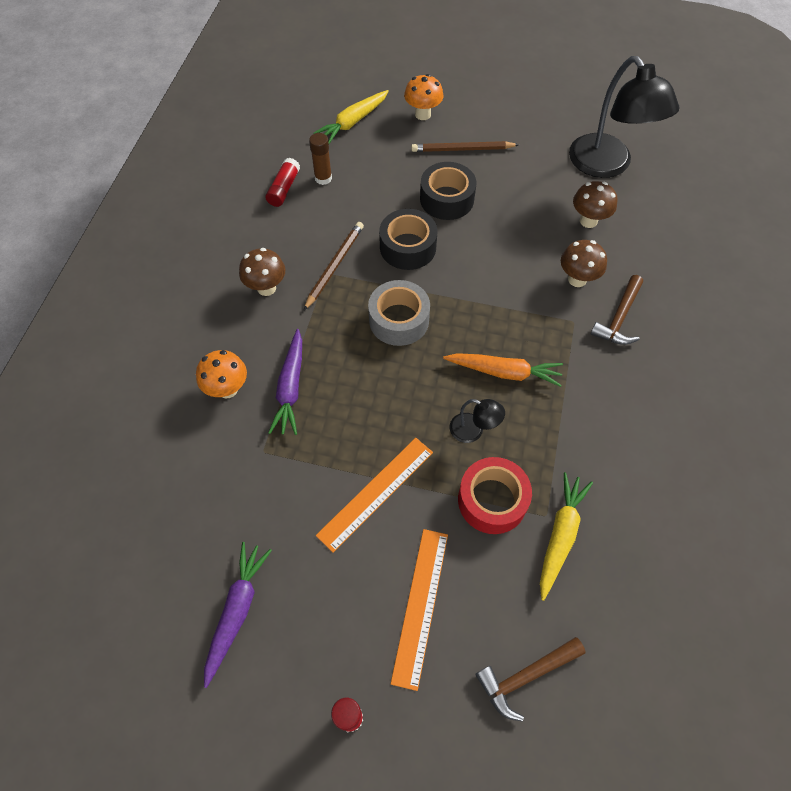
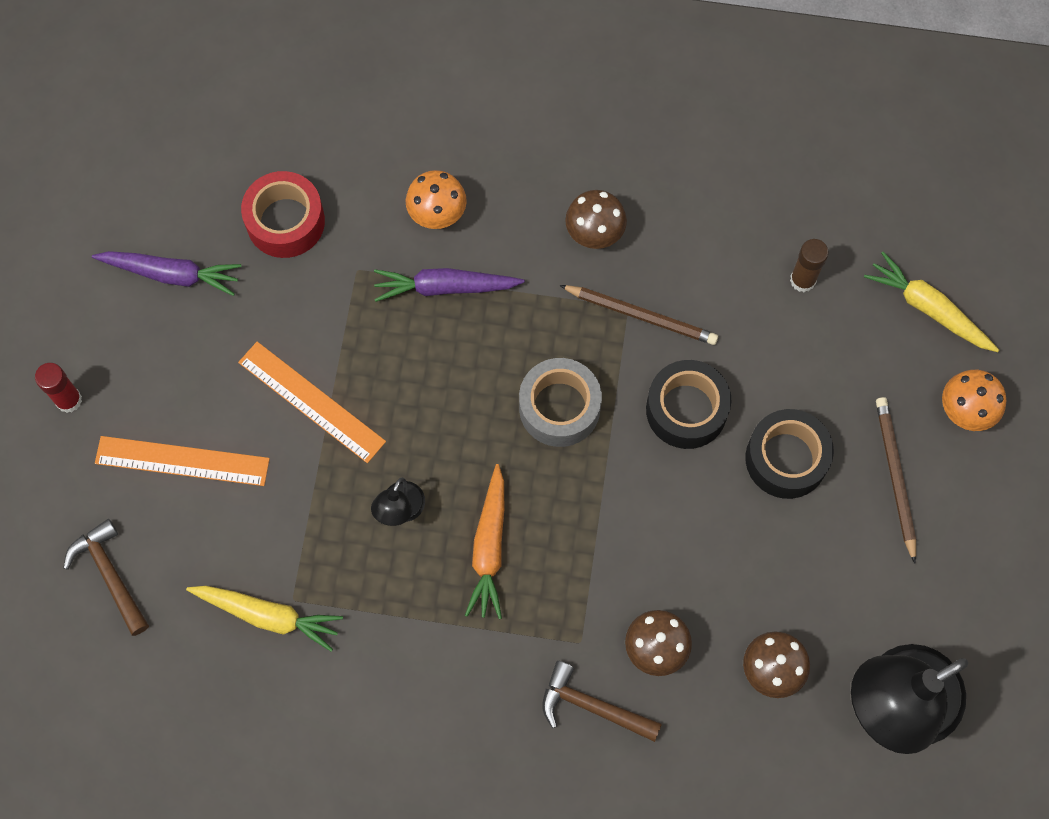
camera: 85 degrees right, 10 degrees up
(284, 189) = (774, 229): red glue stick -> none
(492, 500) = (309, 535): red tape -> red tape (285, 221)

